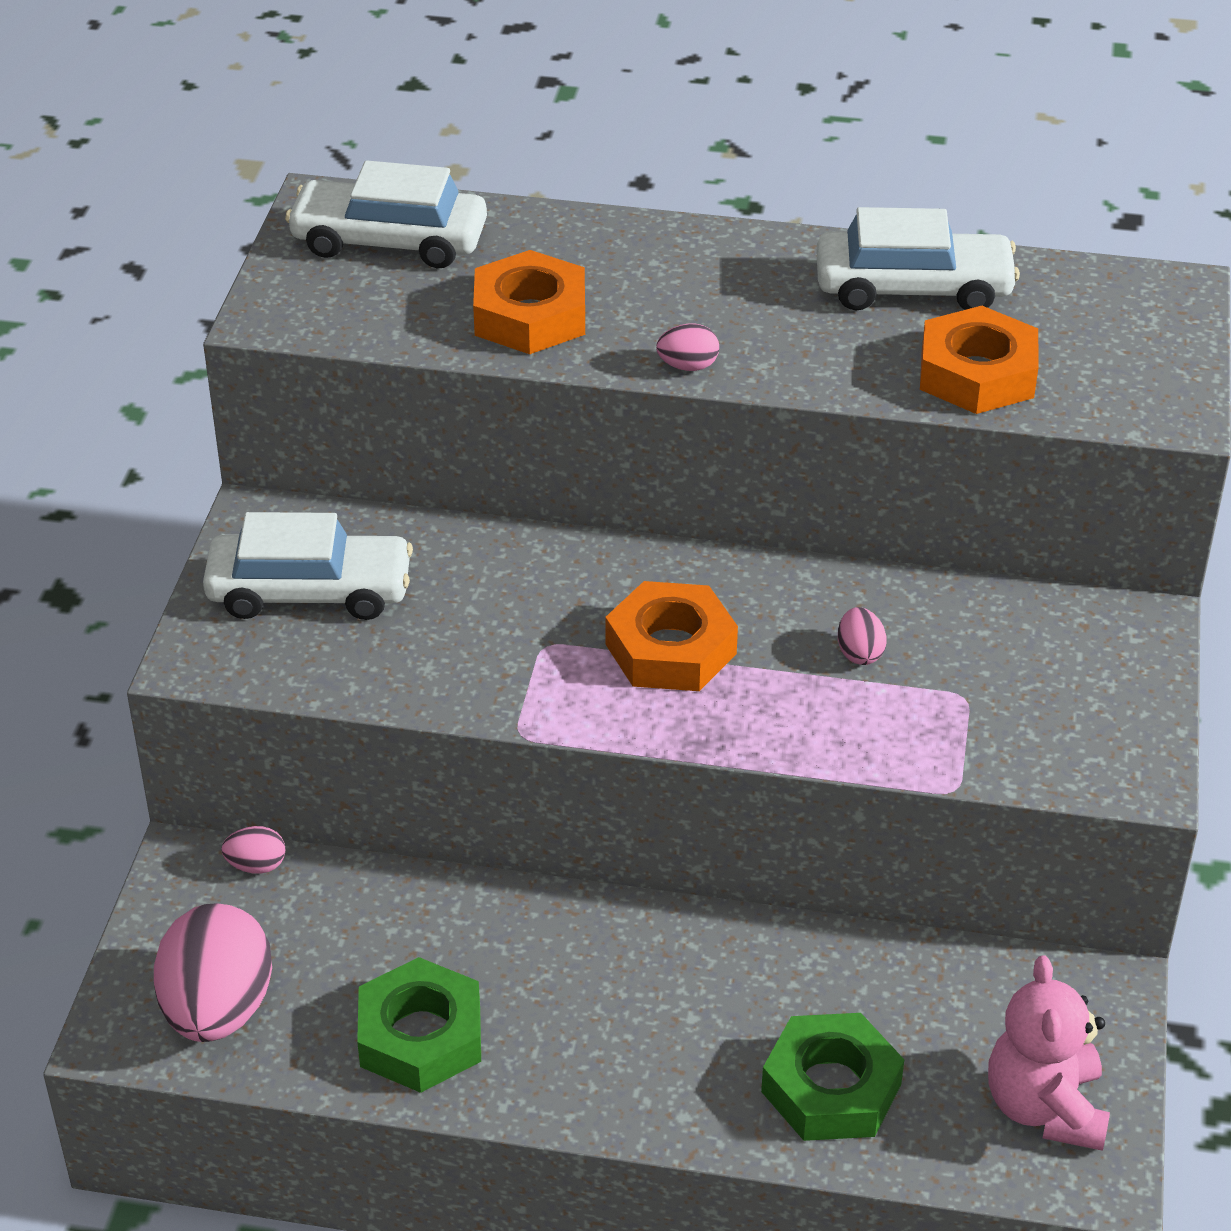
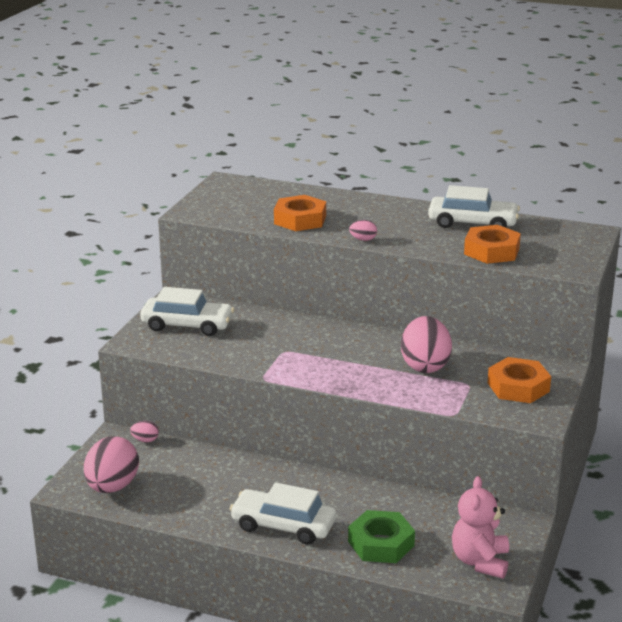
camera: 10 degrees right, 15 degrees down
(389, 241) = (248, 193): white car -> white car (283, 526)
(421, 1036) = (199, 505): green nut -> none
(670, 649) = (339, 357): orange nut -> orange nut (518, 387)
(859, 653) = (425, 366): pink egg -> pink egg, size x2.30

